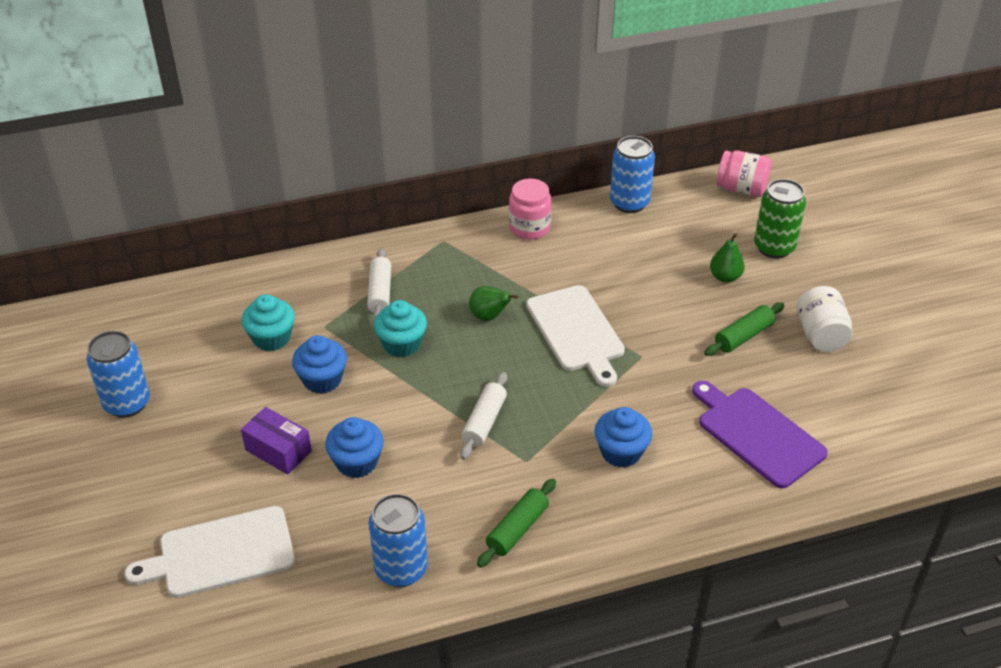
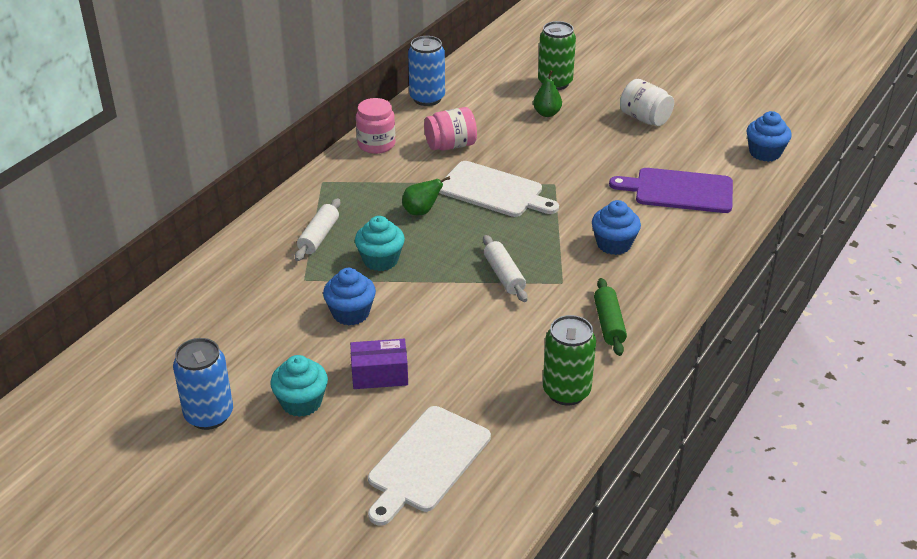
camera: 40 degrees left, 5 degrees down
(271, 338) = (272, 308): turquoise cupcake -> turquoise cupcake (301, 402)
(357, 462) = (448, 348): blue cupcake -> blue cupcake (765, 153)
(380, 292) = (319, 237): white rolling pin -> white rolling pin turned 60 degrees clockwise
(401, 569) = (566, 391): blue can -> green can
(741, 189) = (490, 58): pink jar -> pink jar (450, 145)
(743, 336) = (601, 141): green rolling pin -> none

